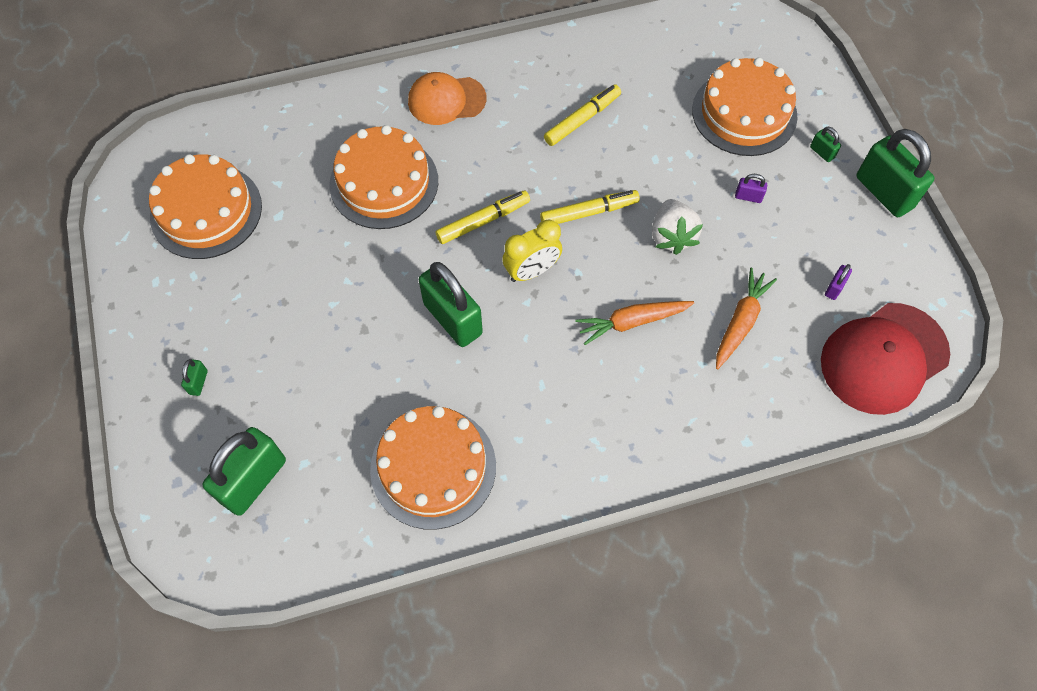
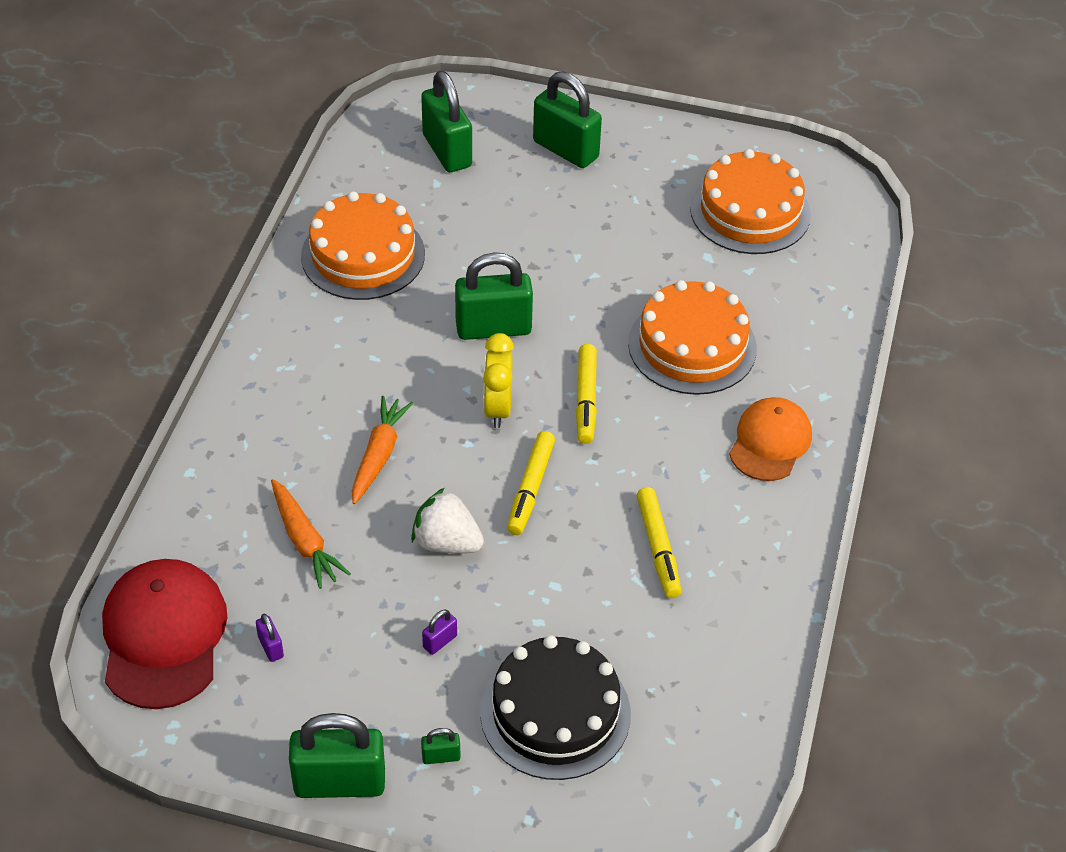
camera: 120 degrees right, 15 degrees down
(198, 382) = (565, 149): green padlock -> green padlock, size x2.36
(744, 113) = (555, 713): orange cake -> black cake

